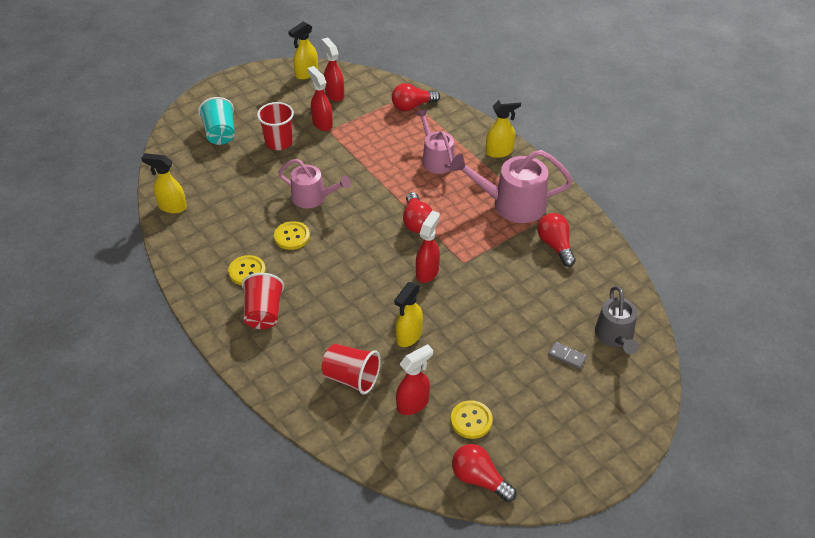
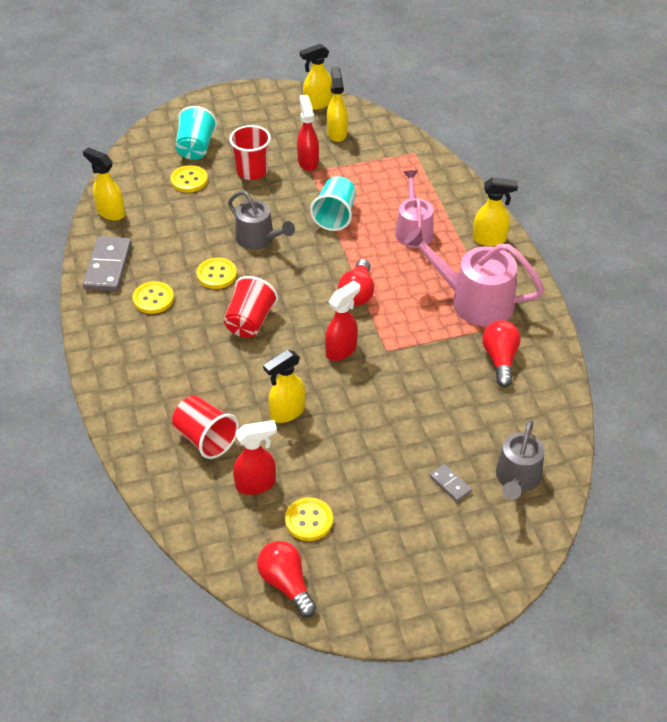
camera: 20 degrees right, 0 degrees up
(193, 254) = (108, 266): none -> grey domino
(228, 162) = (189, 180): none -> yellow button
(264, 313) = (149, 346): red cup -> red cup (250, 322)
(312, 197) = (258, 239): pink watering can -> grey watering can
(334, 94) = (337, 133): red spray bottle -> yellow spray bottle
(367, 163) = (335, 216): none -> turquoise cup
(412, 106) = (416, 165): red light bulb -> none

